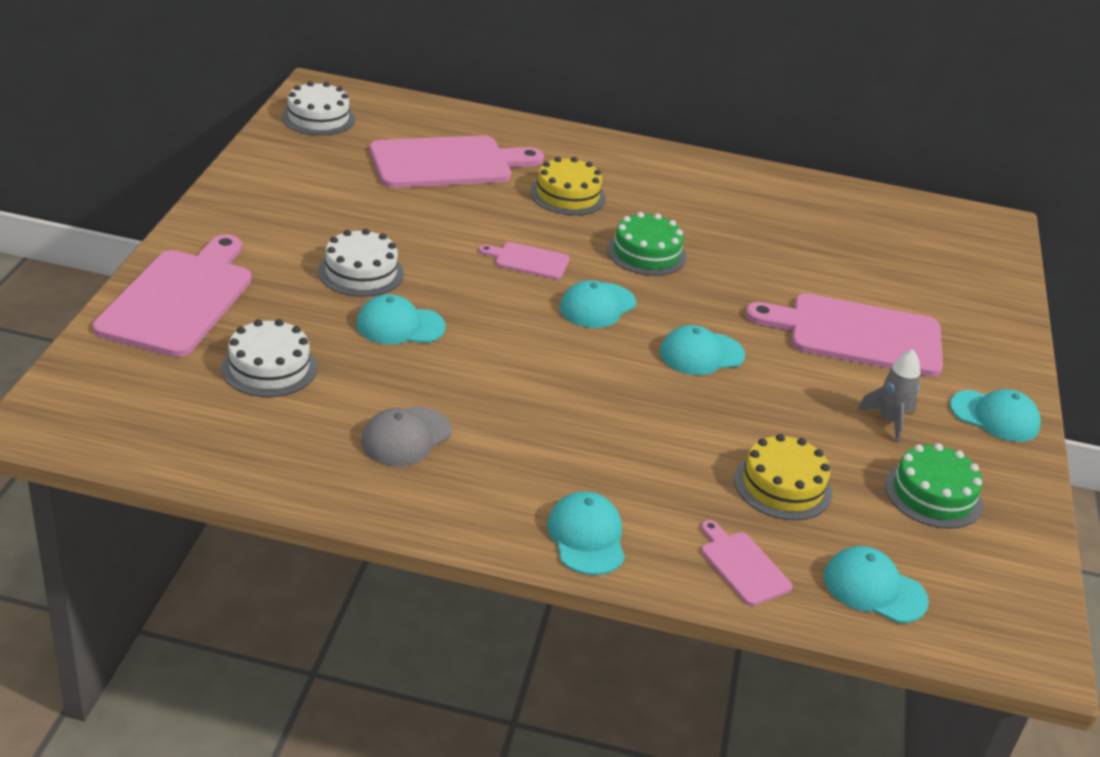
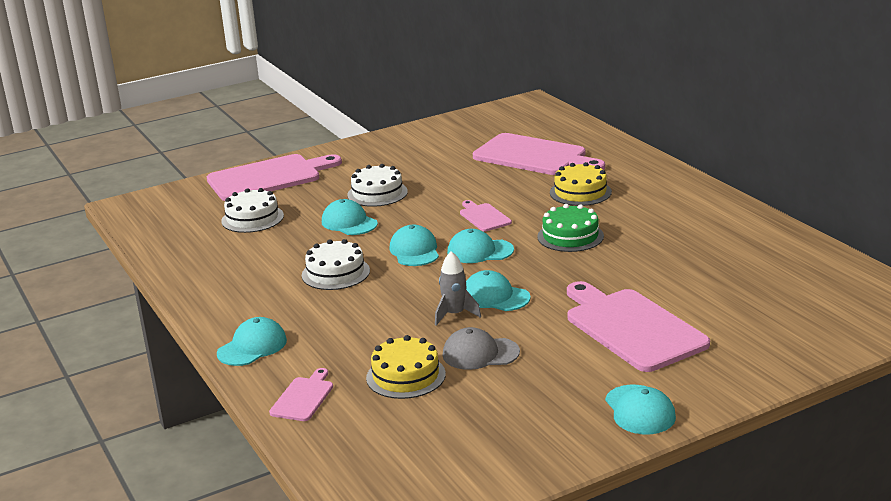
camera: 55 degrees right, 10 degrees down
(318, 118) = (500, 116): white cake -> white cake (335, 273)
(406, 437) = (255, 270): grey cap -> grey cap (480, 353)
(874, 589) = (353, 445): turquoise cap -> turquoise cap (414, 251)
(889, 421) = (550, 378): grey rocket -> grey rocket (455, 314)
(933, 494) = (495, 425): green cake -> none

